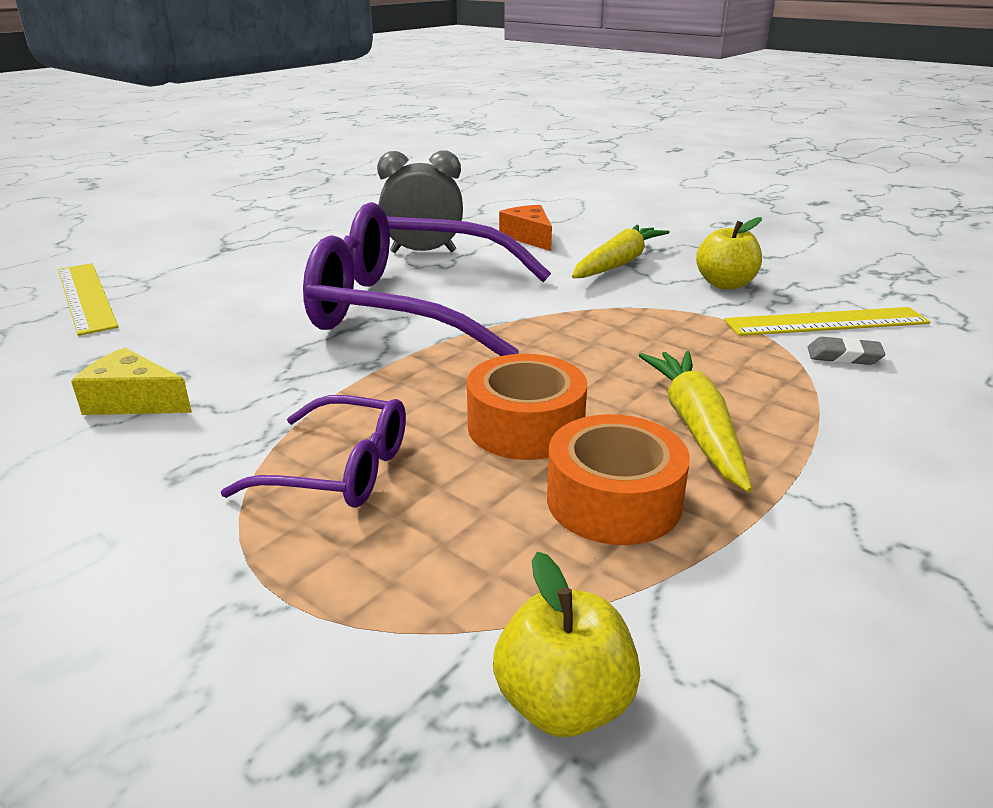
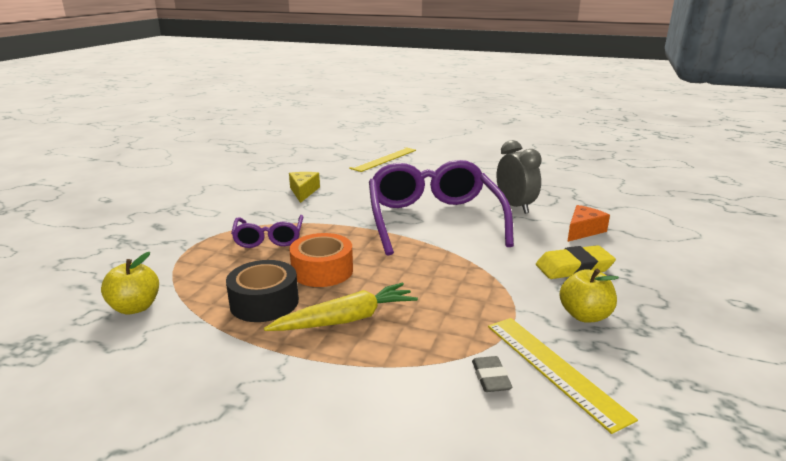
camera: 70 degrees right, 5 degrees down
(613, 500) = (264, 302): orange tape -> black tape
(618, 263) = (574, 268): yellow carrot -> yellow eraser

